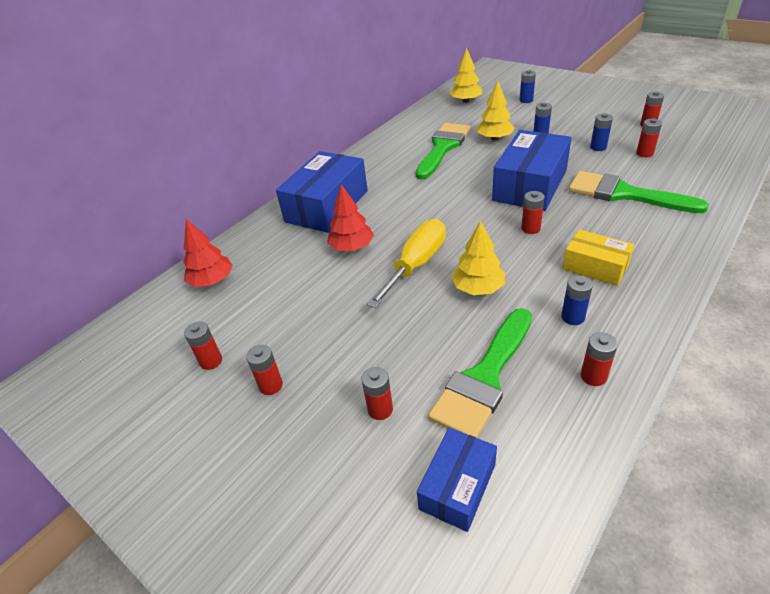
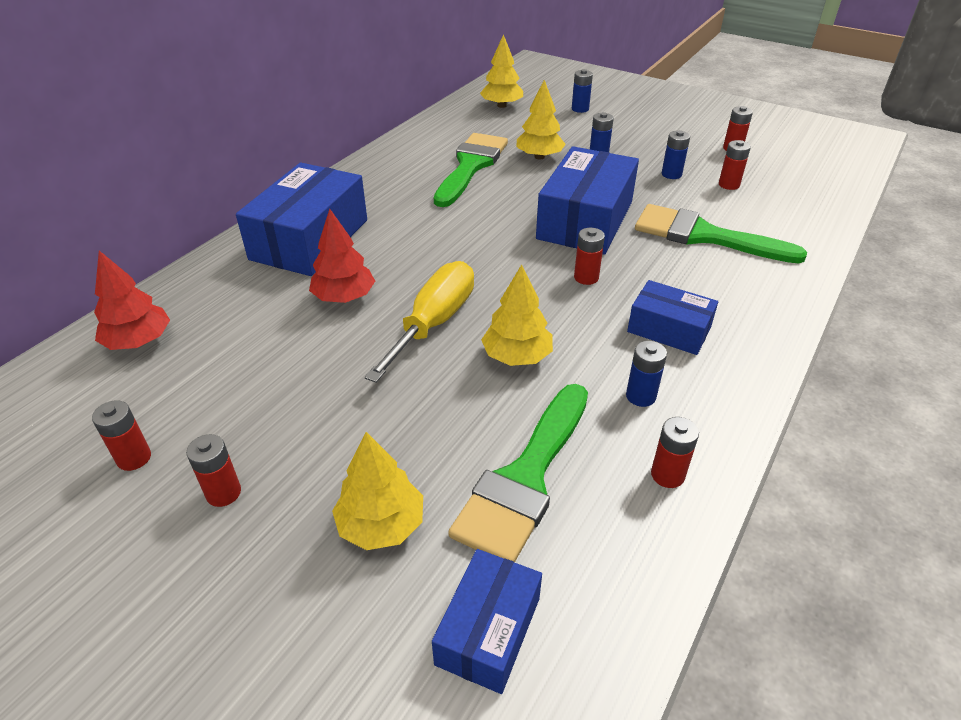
camera: 10 degrees left, 0 degrees up
(380, 409) = (381, 525): red battery -> yellow tree
(595, 267) = (669, 330): yellow box -> blue box

